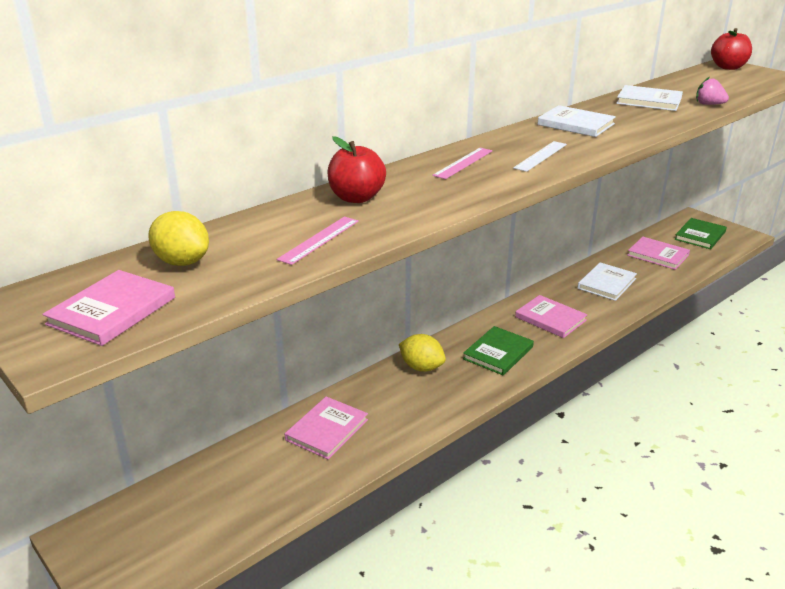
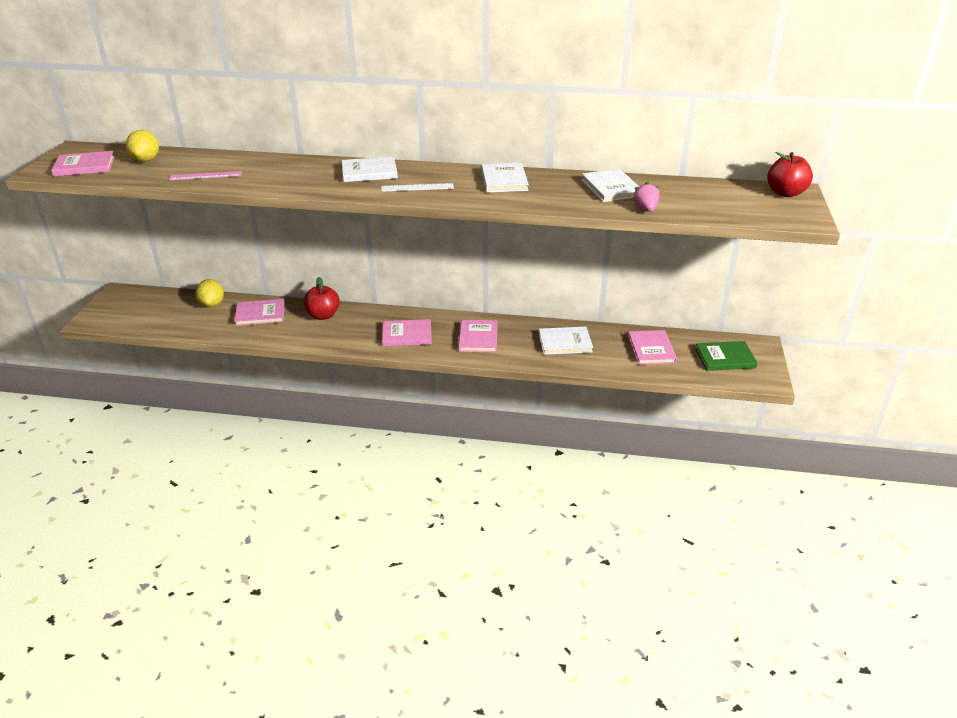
camera: 50 degrees right, 5 degrees up
(356, 198) = (273, 165): red apple -> red apple (323, 315)
(421, 367) = (356, 316): yellow lemon -> yellow lemon (212, 304)
(463, 163) = (369, 172): pink ruler -> white book
(498, 353) = (407, 335): green book -> pink book

